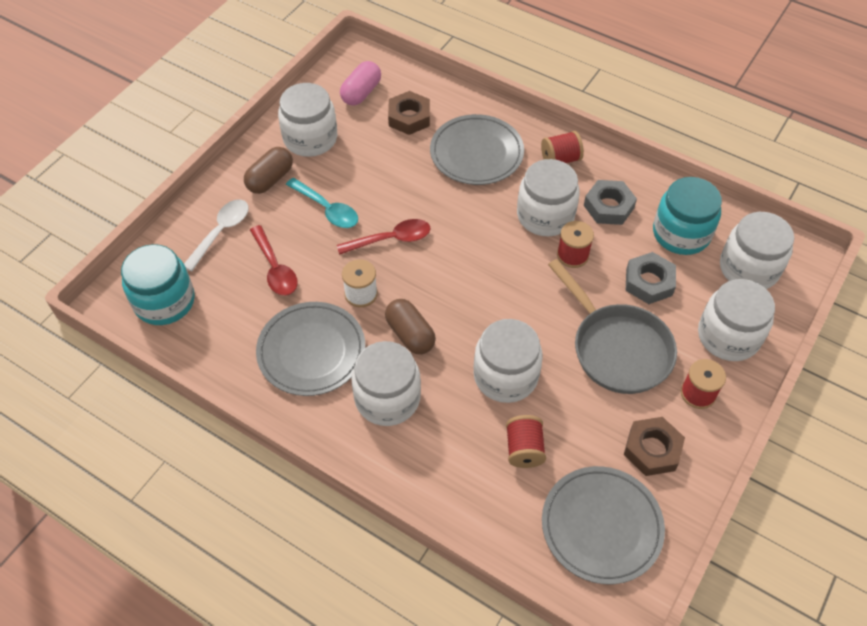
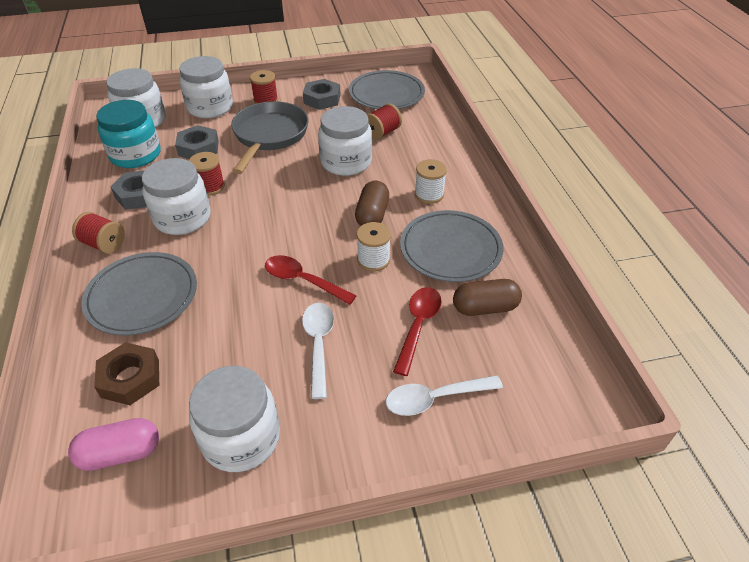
camera: 135 degrees left, 10 degrees down
(164, 301) = (542, 368): turquoise jar -> none
(270, 179) = (332, 420): brown capsule -> brown capsule (485, 308)
(327, 209) = (318, 344): turquoise spoon -> white spoon
(387, 398) = (429, 194): white jar -> white spool
(652, 449) = (322, 99): brown nut -> grey nut

